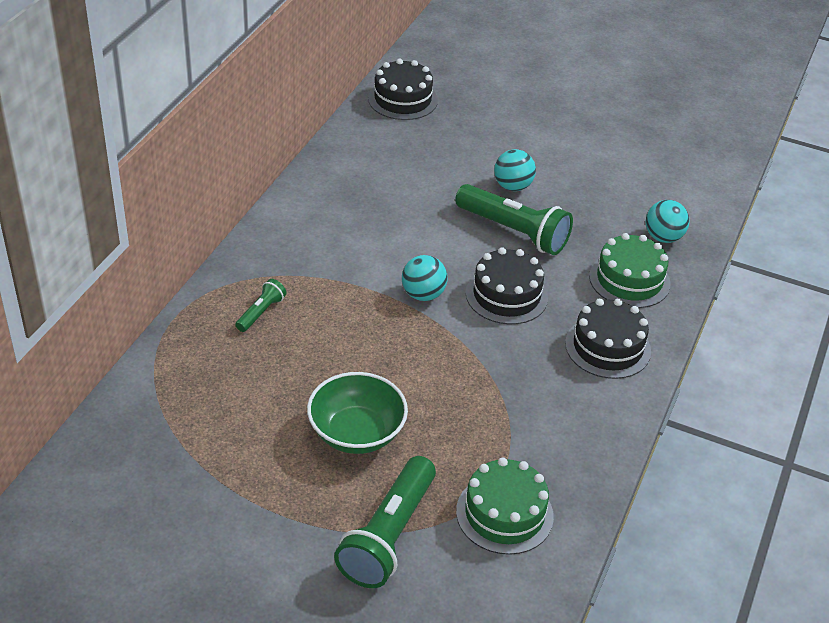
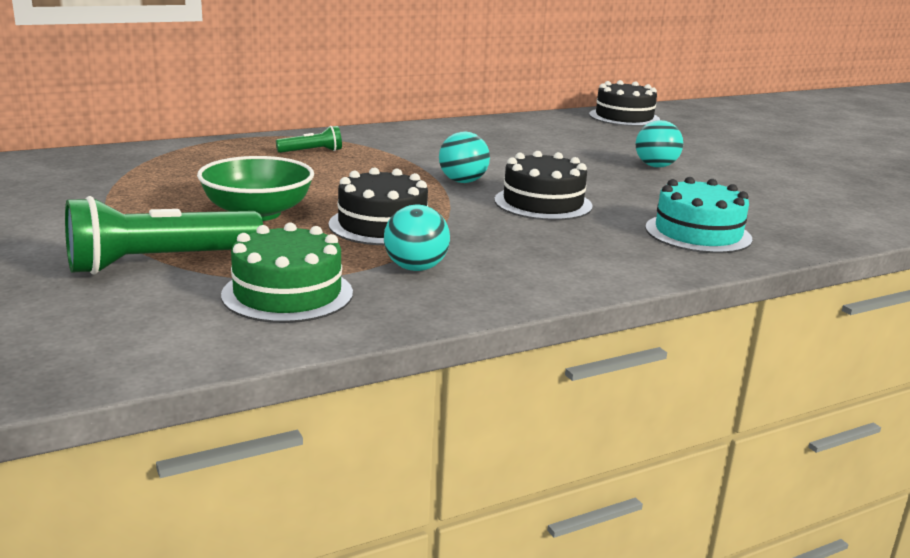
camera: 40 degrees right, 20 degrees down
(514, 232) = (614, 182): green flashlight -> none
(607, 347) = (599, 255): black cake -> black cake (382, 225)
(629, 280) = (698, 233): green cake -> turquoise cake
(663, 237) = (784, 226): turquoise ball -> turquoise ball (415, 268)

